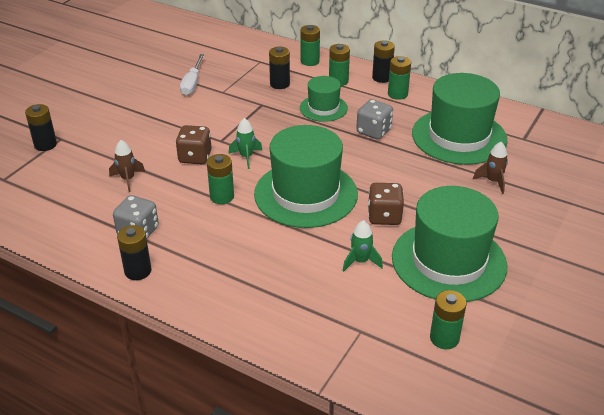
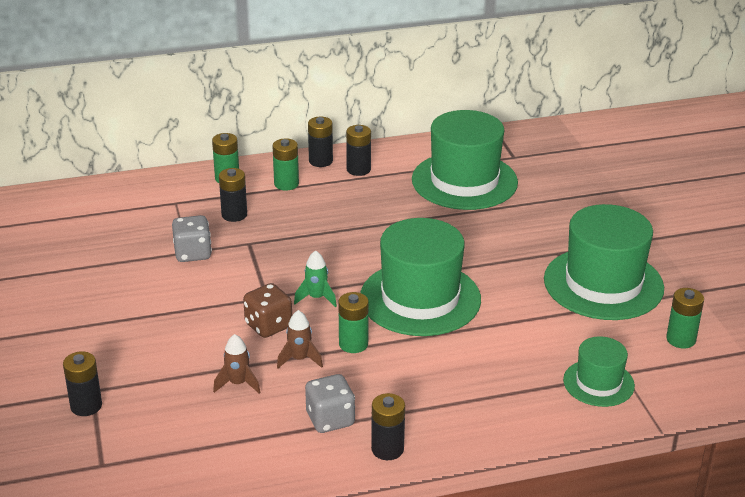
camera: 45 degrees left, 5 degrees down
(192, 83) = (141, 260): white screwdriver -> none
(323, 108) = (313, 216): green hat -> green hat (598, 383)
(360, 261) = (546, 324): green rocket -> none
(373, 131) = (390, 213): grey dice -> grey dice (193, 253)
(384, 216) = (509, 279): brown dice -> none
(397, 94) = (358, 169): green battery -> black battery
(493, 181) = (543, 204): brown rocket -> brown rocket (300, 359)

